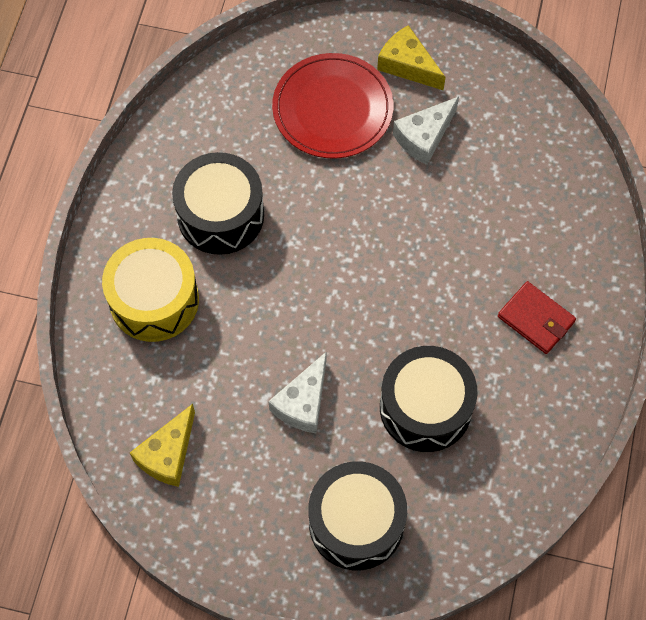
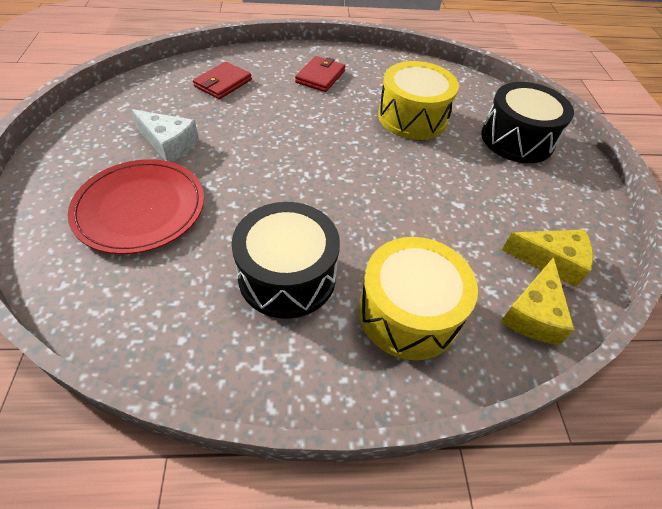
camera: 110 degrees left, 15 degrees down
(303, 402) = (448, 180): white cheese -> none
(407, 65) = (86, 163): yellow cheese -> yellow cheese (533, 313)
(425, 407) = (412, 117): black drum -> yellow drum
(535, 201) = (223, 83): none -> red wallet

